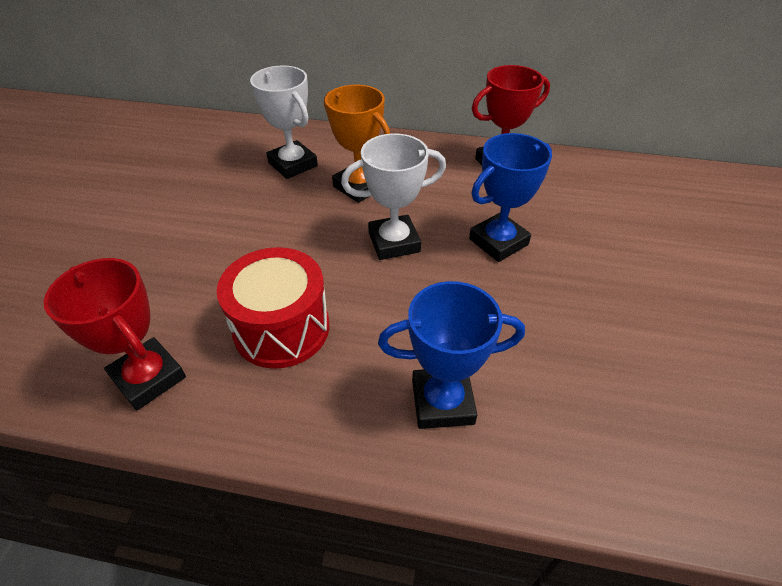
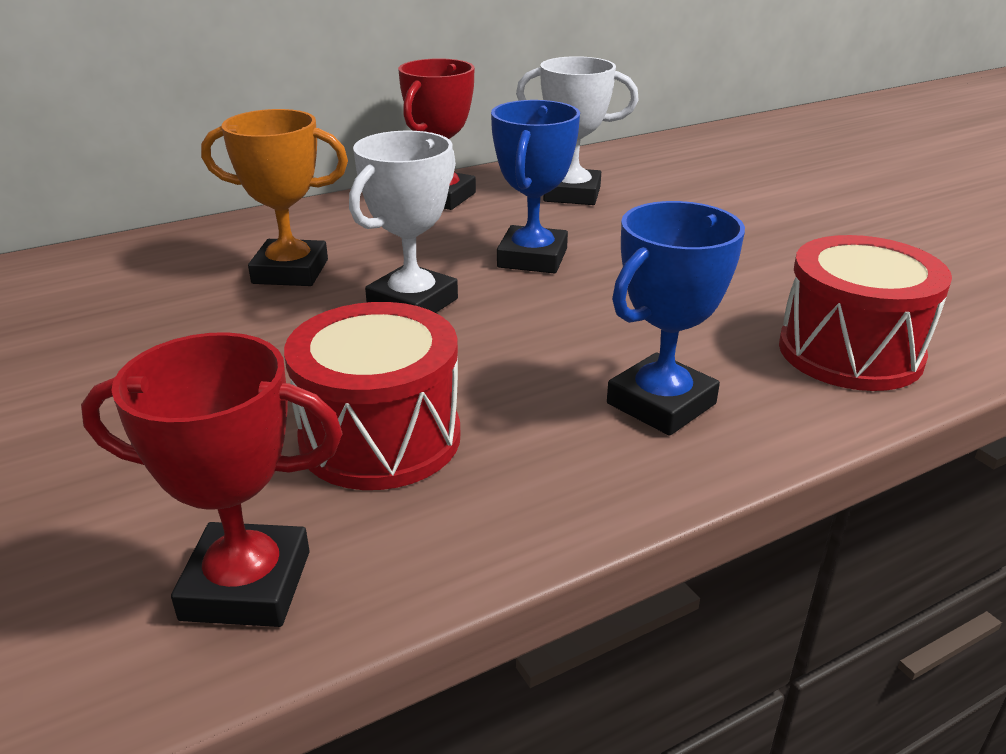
camera: 40 degrees left, 15 degrees down
(293, 164) = (153, 283): white trophy -> white trophy (572, 194)
(621, 446) = (850, 352): none -> red drum

